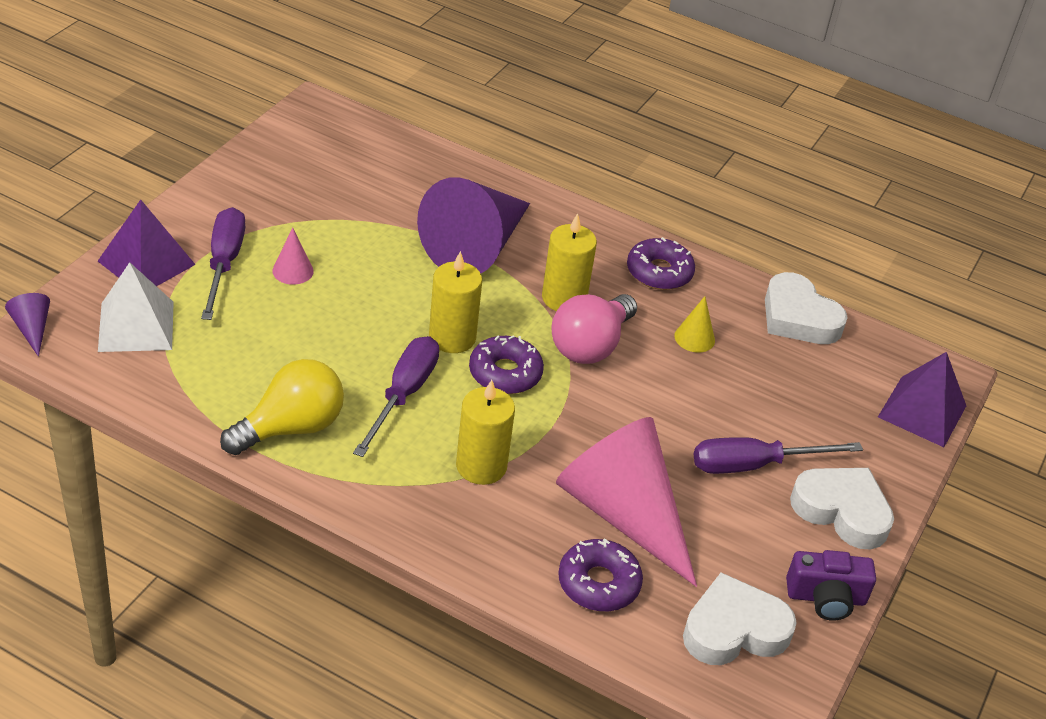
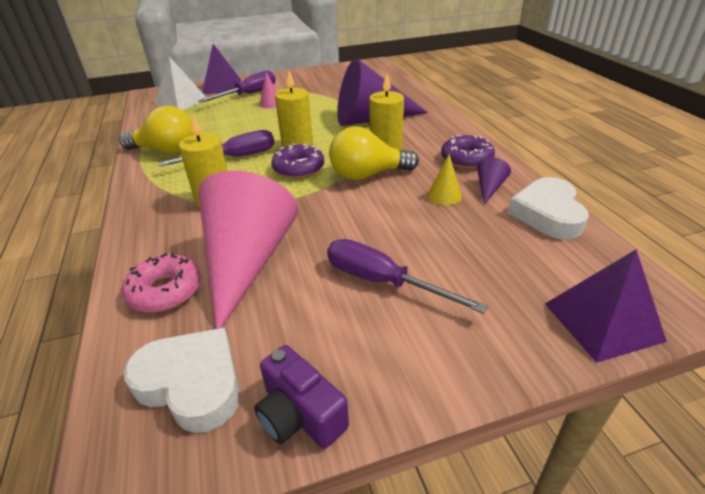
camera: 50 degrees right, 5 degrees down
(32, 329) = (149, 92): purple cone -> purple cone (489, 188)
(590, 346) = (367, 175): pink light bulb -> yellow light bulb
(598, 583) = (165, 291): purple donut -> pink donut
(842, 511) = (414, 354): white heart -> none

